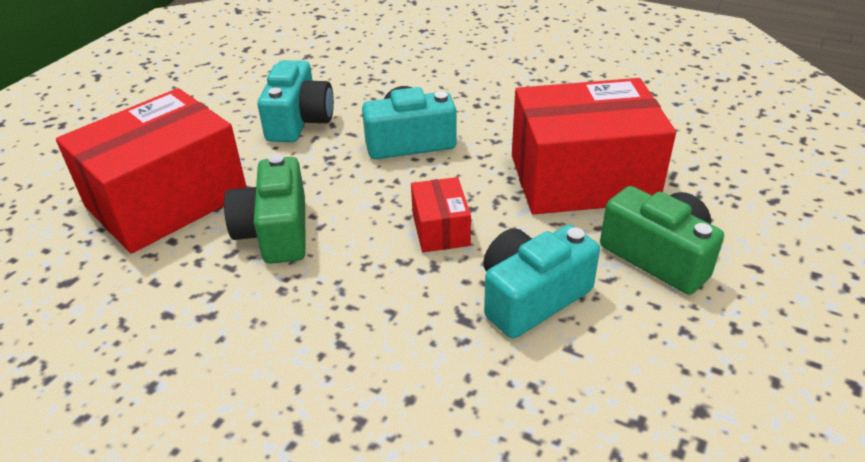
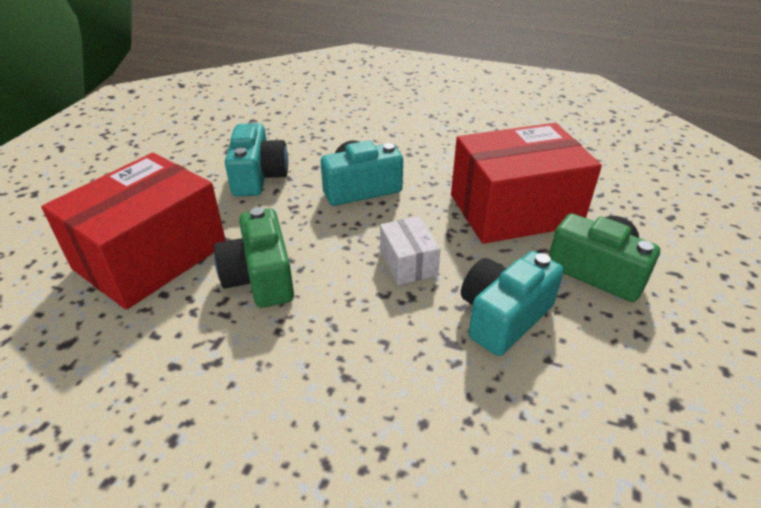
camera: 10 degrees left, 0 degrees up
(440, 229) = (408, 263): red box -> white box

